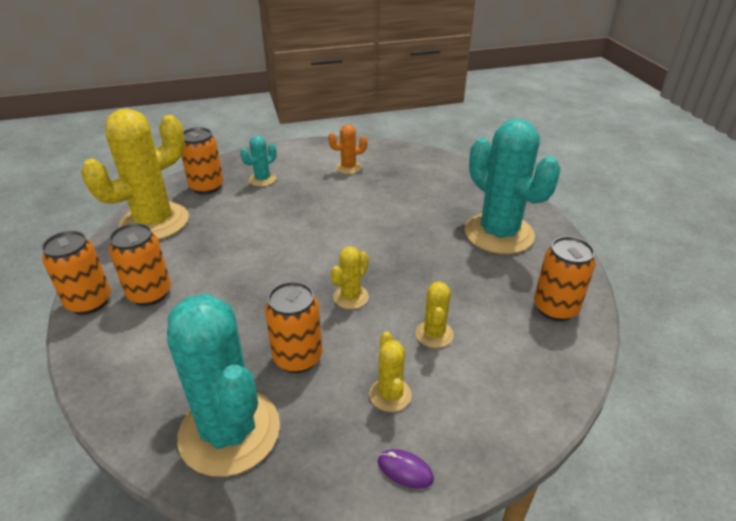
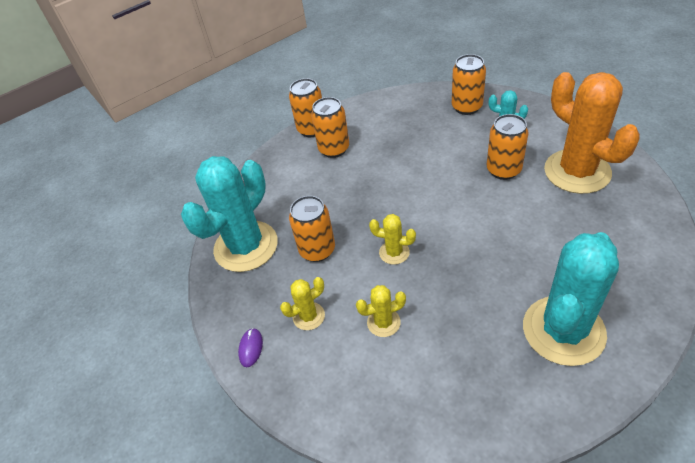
camera: 75 degrees right, 10 degrees up
(154, 222) = (404, 108): yellow cactus -> none
(348, 167) = (577, 171): orange cactus -> orange cactus, size x2.24
(555, 308) = (473, 411): orange can -> orange can (503, 170)

